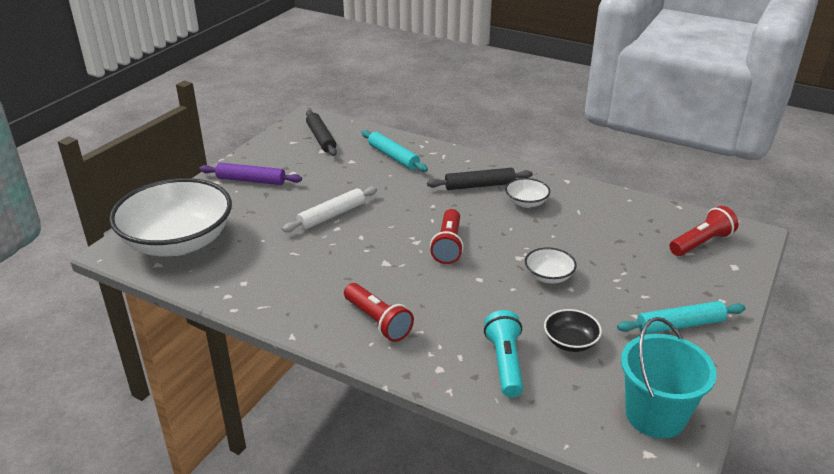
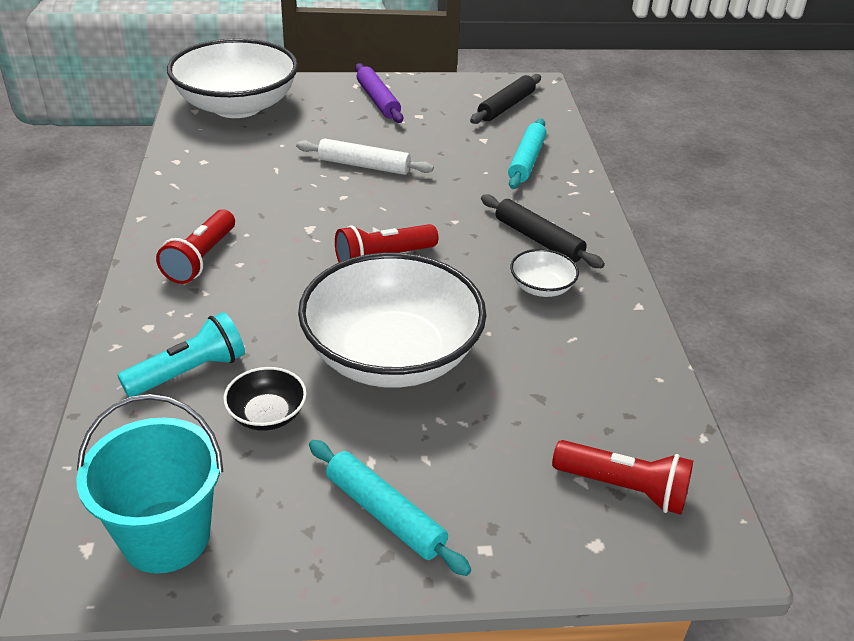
camera: 55 degrees right, 5 degrees up
(548, 276) = (391, 356): white bowl -> white bowl, size x2.41

